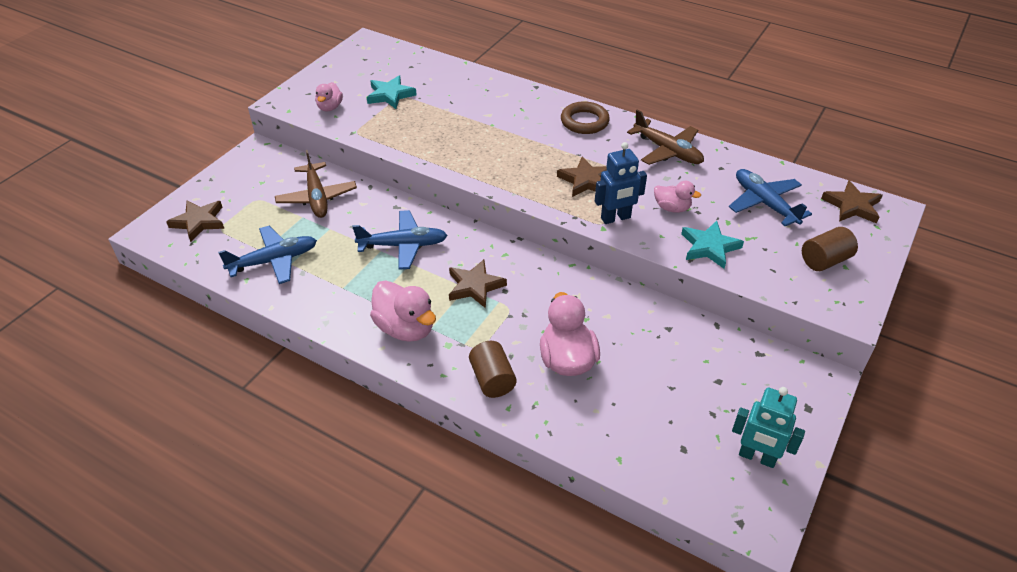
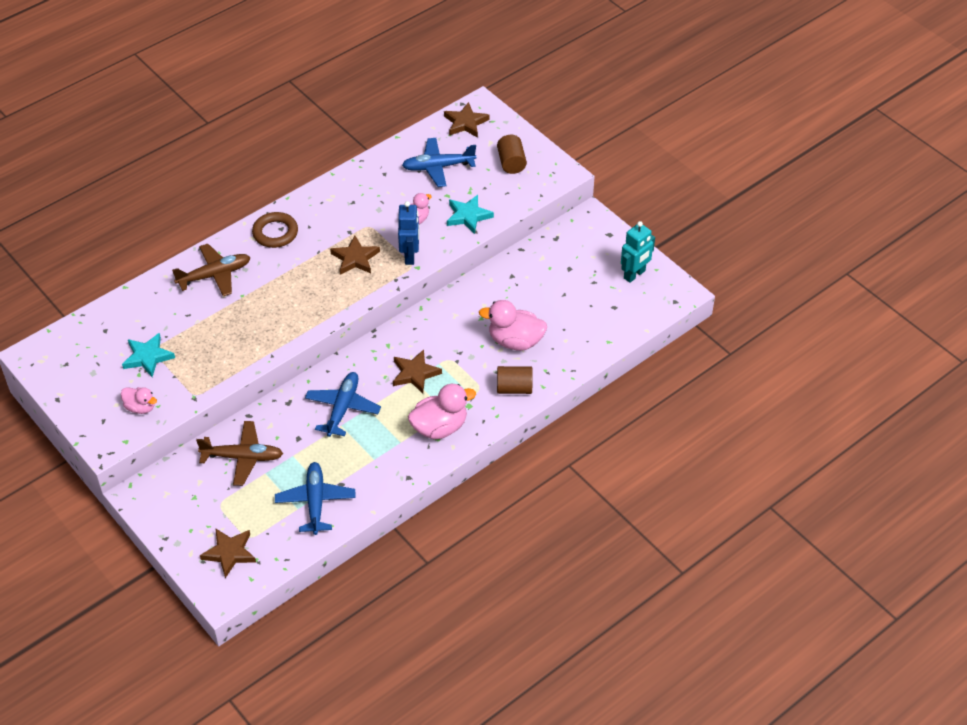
camera: 70 degrees left, 5 degrees up
(667, 151) = (346, 196): brown plane -> brown plane (215, 275)

